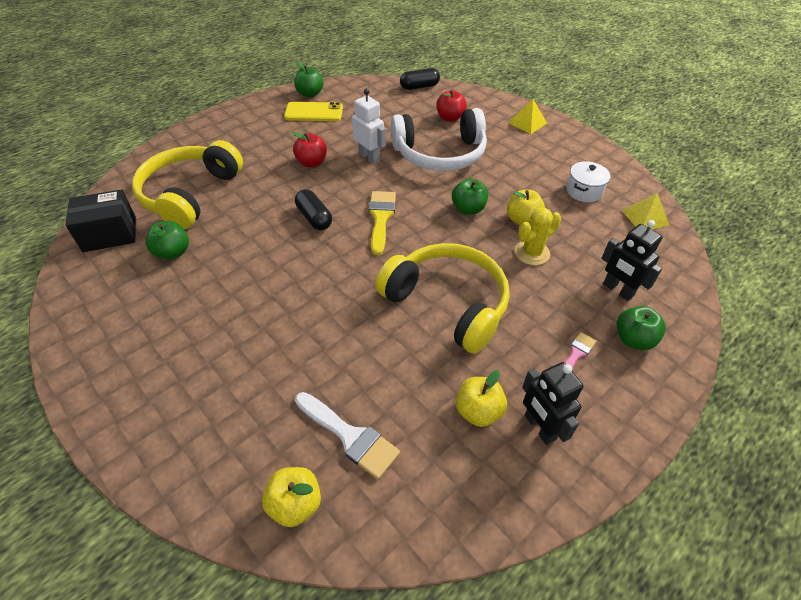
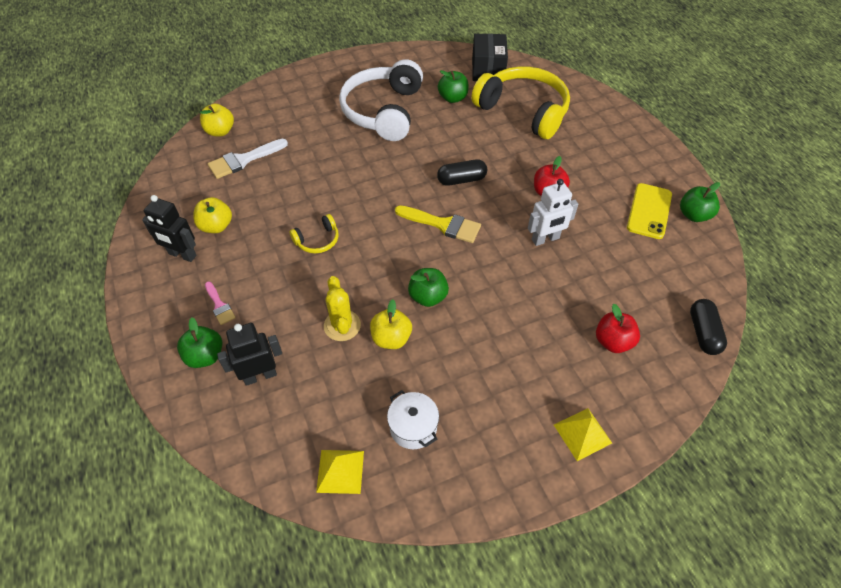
camera: 110 degrees right, 5 degrees up
(440, 154) = (534, 304): white headphones -> white headphones (383, 111)
(447, 303) = (317, 240): yellow headphones -> yellow headphones, size x0.43
(539, 427) = (182, 255): black robot -> black robot turned 150 degrees counterclockwise

